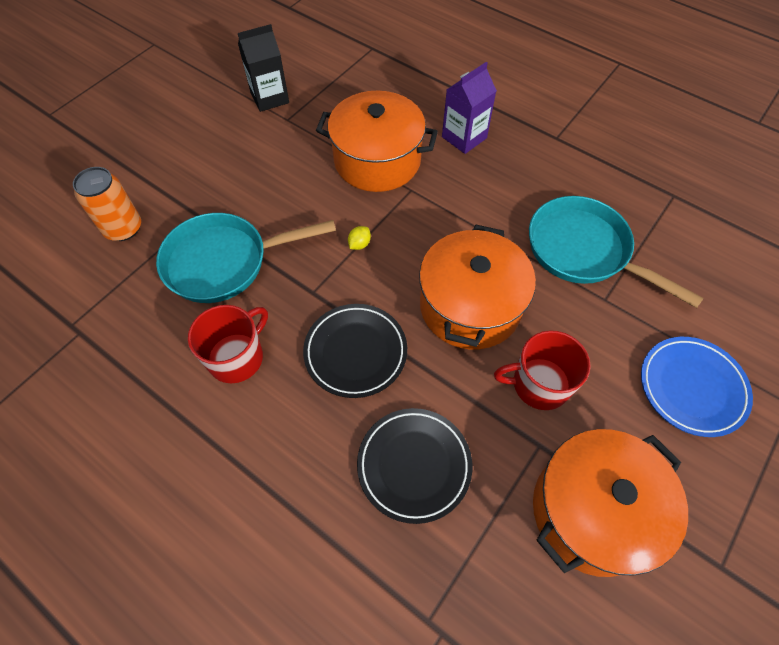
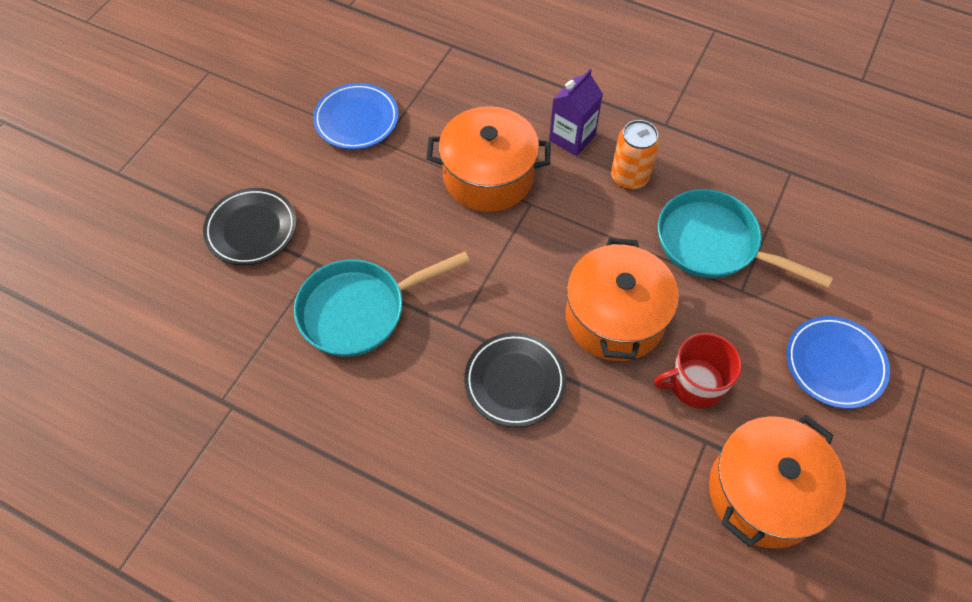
camera: 10 degrees left, 0 degrees up
(123, 228) = (243, 290): orange can -> orange can (629, 177)
(237, 357) = (400, 405): red mug -> none
(269, 98) = (356, 119): black carton -> blue plate
(359, 244) = (492, 270): yellow lemon -> none
(414, 465) = (595, 480): black plate -> black plate (251, 229)

